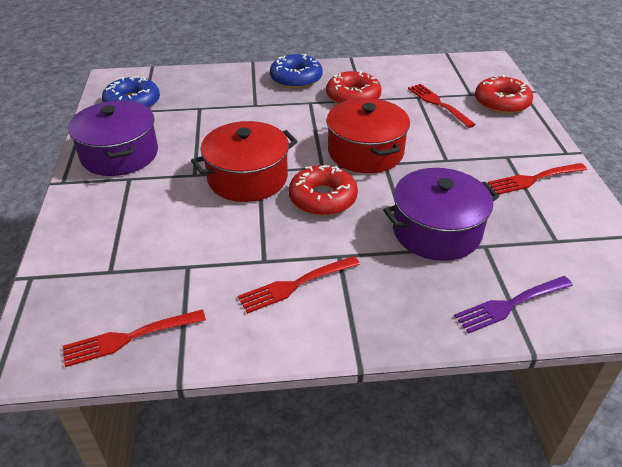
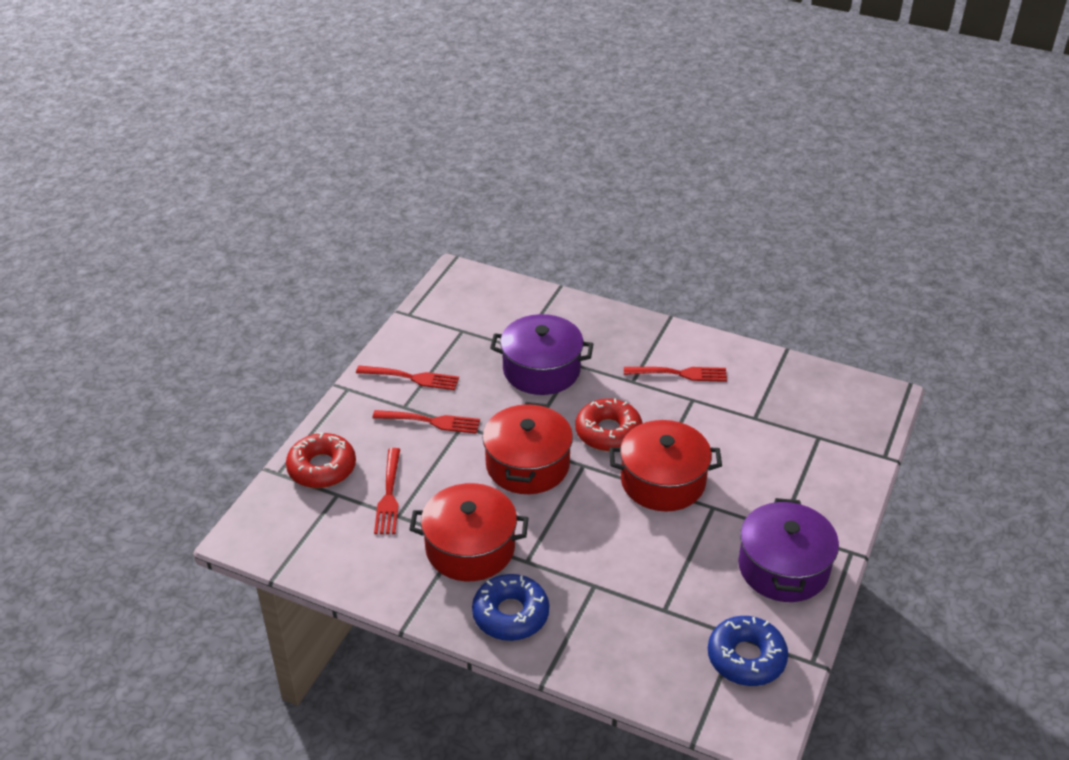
camera: 150 degrees left, 0 degrees up
(130, 337) = (812, 384): red fork -> red fork (430, 421)
(353, 97) = (470, 548): red donut -> red pot
(511, 304) = (544, 309): purple fork -> none

